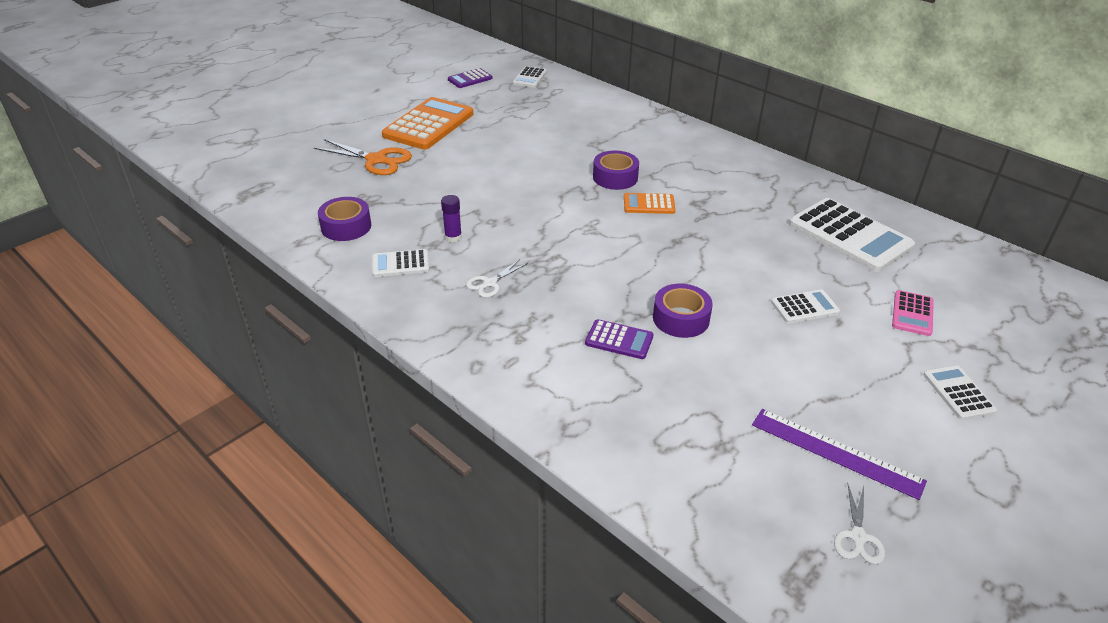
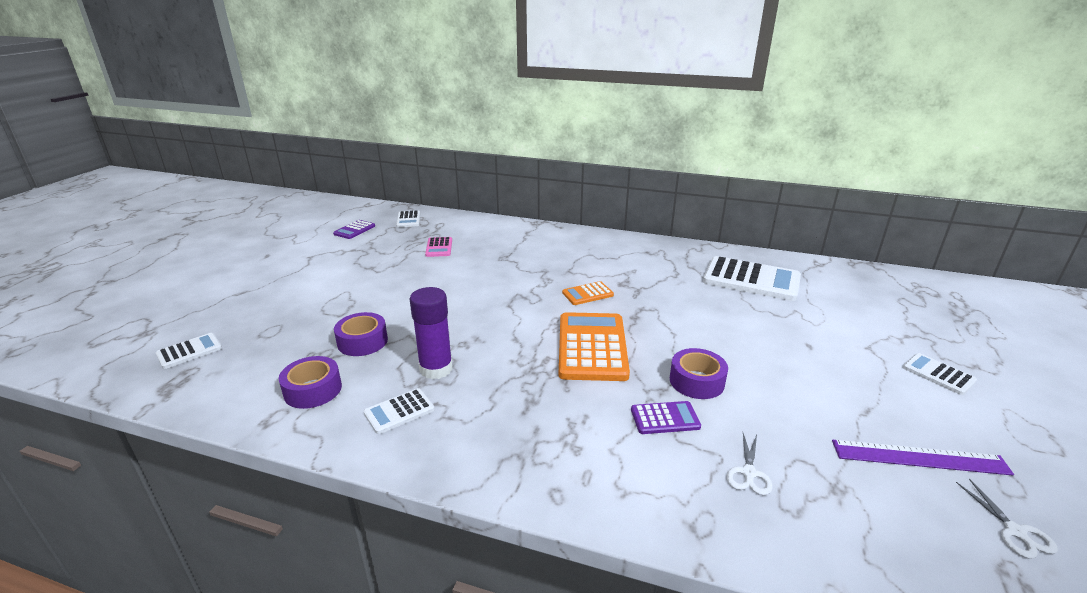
camera: 25 degrees left, 10 degrees down
(377, 160) = (306, 317): orange scissors -> none
(429, 125) = (340, 274): orange calculator -> orange calculator (592, 347)
(453, 237) = (436, 369): purple glue stick -> purple glue stick, size x1.83
(489, 283) = (505, 403): white scissors -> white scissors (749, 473)
(615, 177) = (542, 280): purple tape -> purple tape (362, 341)
(804, 307) = (775, 342): white calculator -> white calculator (189, 351)
(912, 313) = (847, 324): pink calculator -> pink calculator (439, 247)

